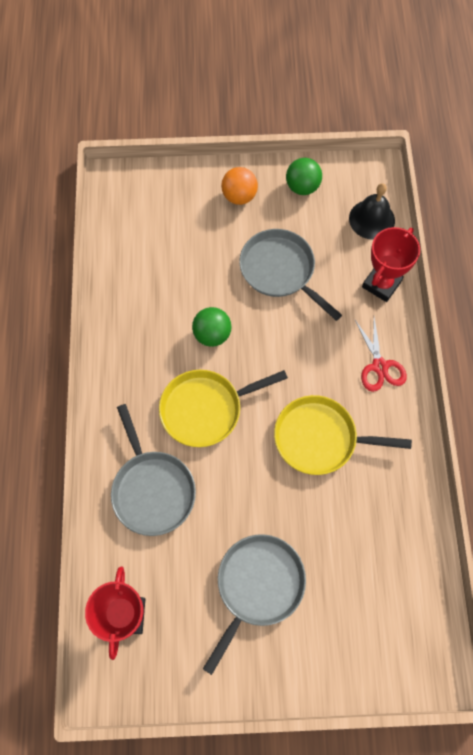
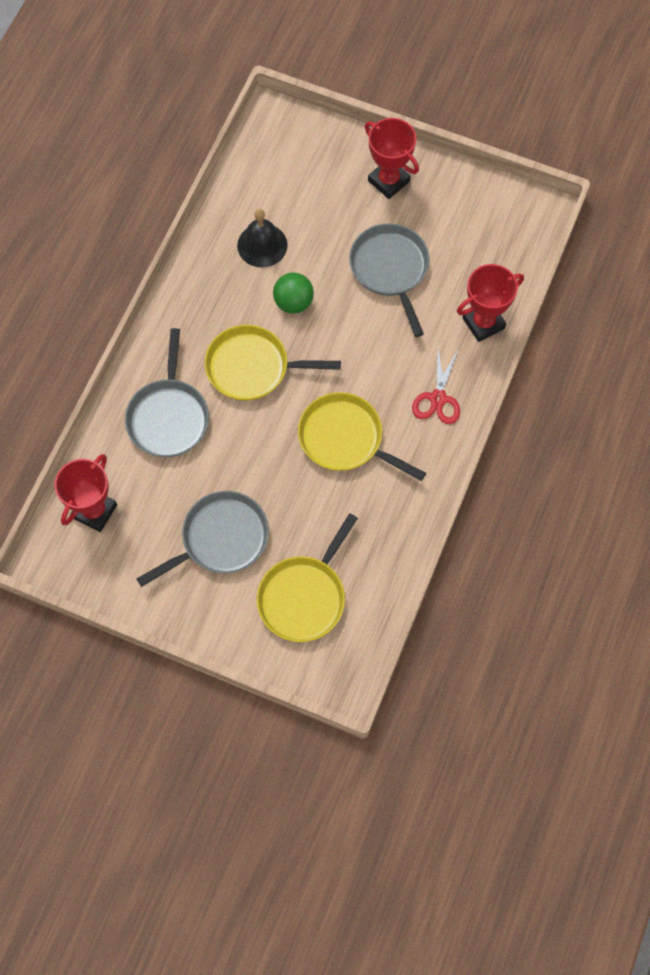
camera: 25 degrees right, 0 degrees up
(239, 196) = (388, 181): orange ball -> red trophy
(302, 187) = (456, 197): green ball -> none
(361, 606) = (304, 597): none -> yellow pan
(371, 219) = (509, 256): black bell -> black bell (262, 245)

